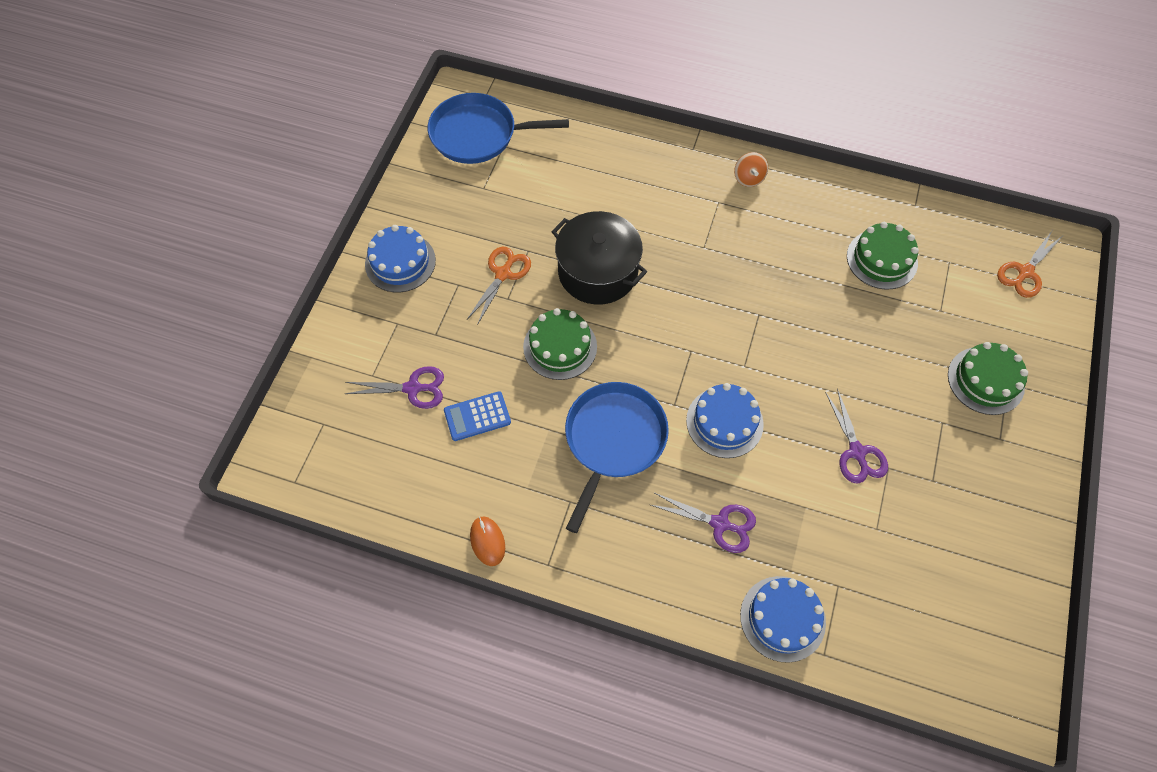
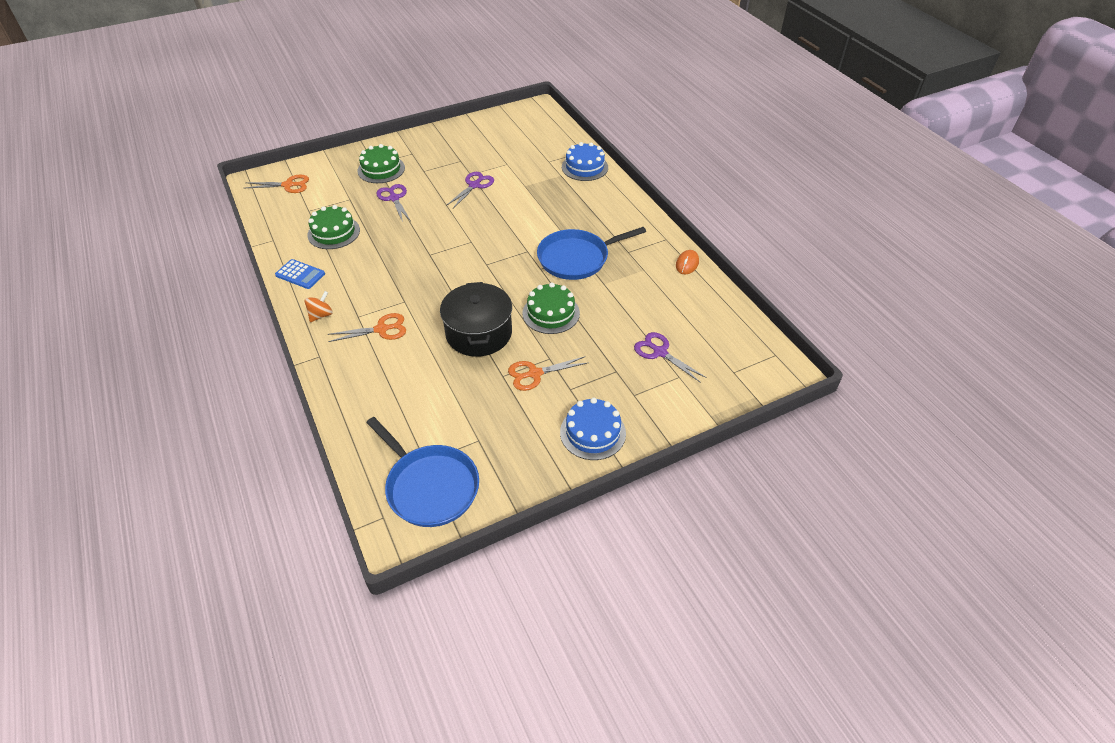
camera: 135 degrees left, 15 degrees down
(477, 416) = (636, 314): blue calculator -> blue calculator (300, 274)
(681, 207) = (381, 329): none -> orange scissors
(720, 524) = (569, 203): purple scissors -> purple scissors (394, 198)
(724, 422) = (514, 230): blue cake -> none

